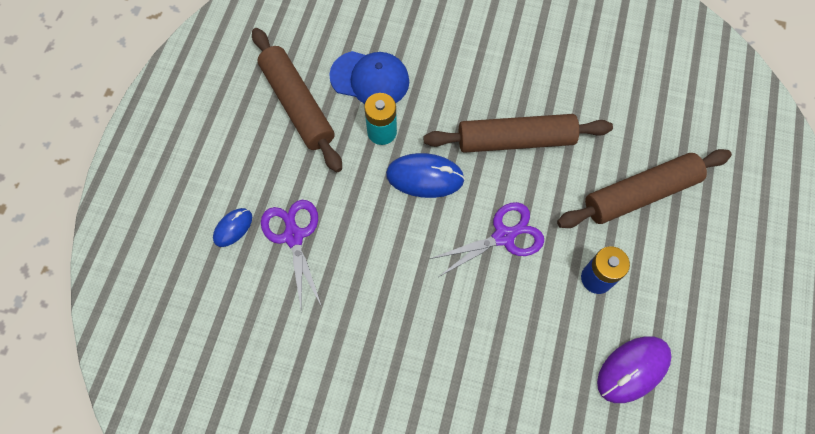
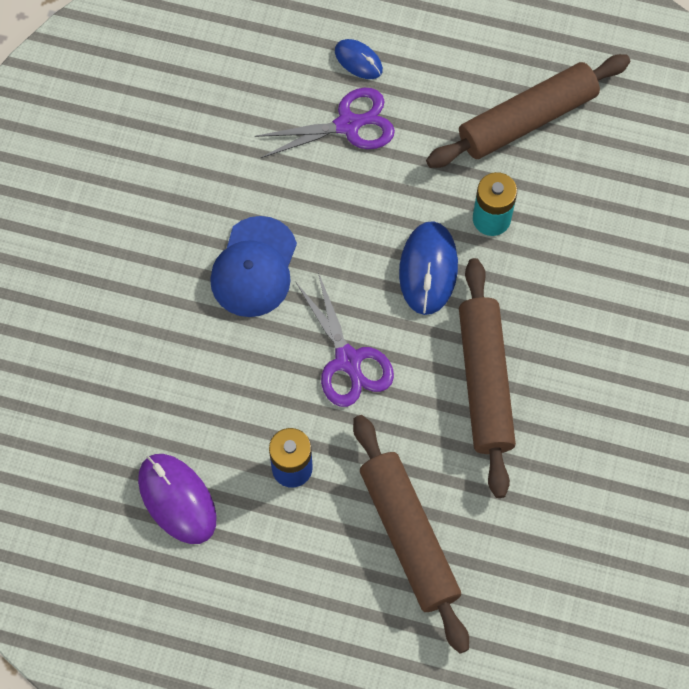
camera: 90 degrees right, 0 degrees up
(370, 79) = (570, 203): blue cap -> blue cap (254, 267)

